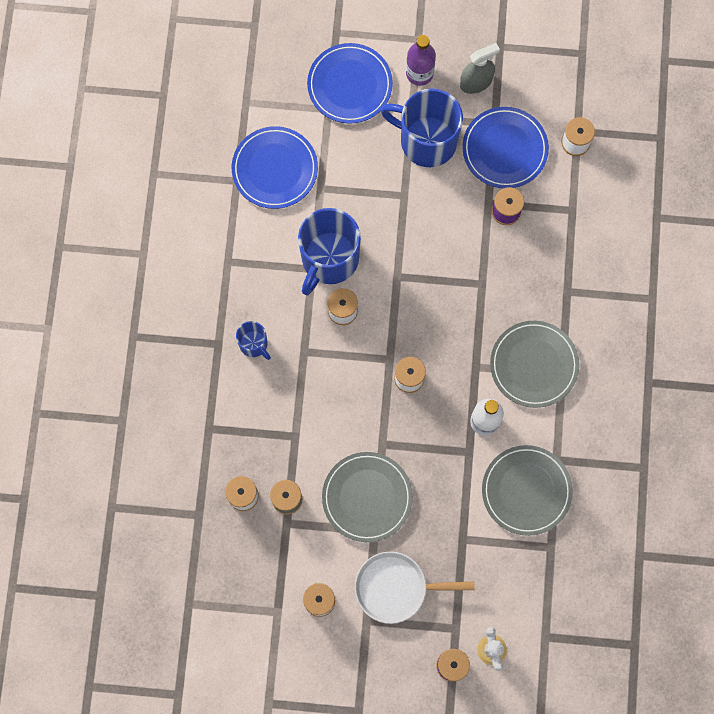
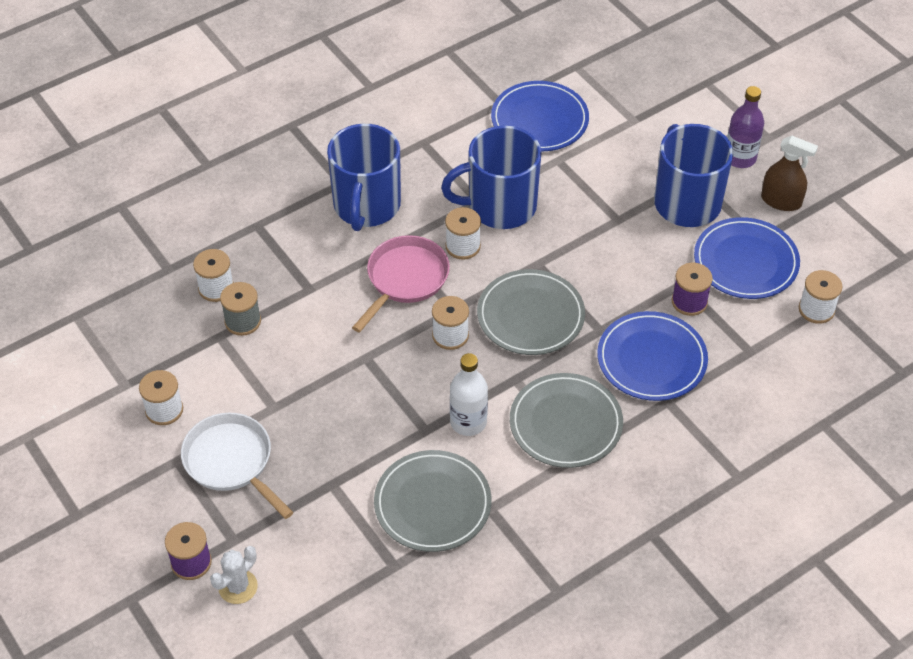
camera: 50 degrees right, 25 degrees down
(254, 344) = (366, 206): blue mug -> blue mug, size x2.03
(339, 370) = (404, 279): none -> pink pan
(349, 85) = (672, 120): blue plate -> blue plate (651, 359)
(367, 497) = (301, 380): grey plate -> grey plate (530, 316)
(476, 82) = (781, 201): grey spray bottle -> brown spray bottle

